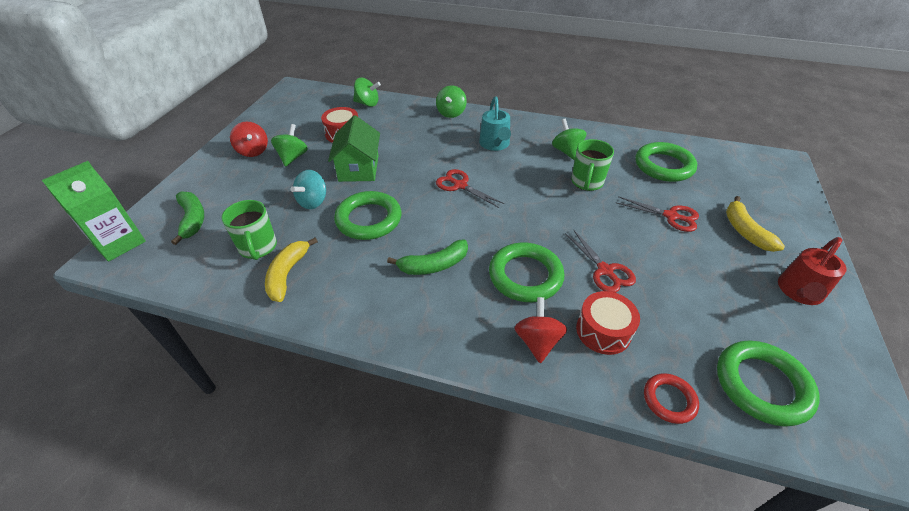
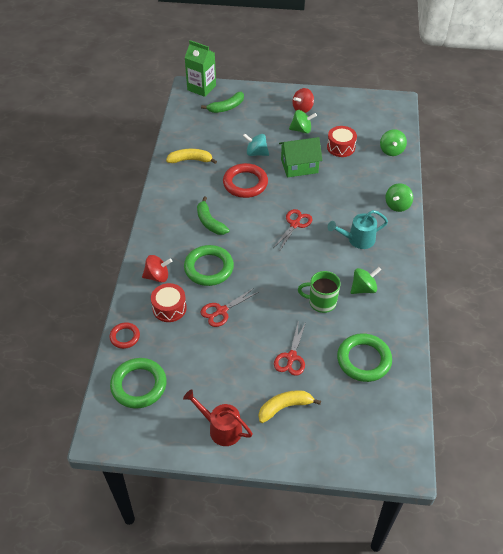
camera: 80 degrees right, 5 degrees up
(258, 247) = (209, 142): green mug -> none
(369, 219) = (245, 183): green ring -> red ring
(451, 113) = (397, 205): green spinning top -> green spinning top turned 60 degrees counterclockwise

